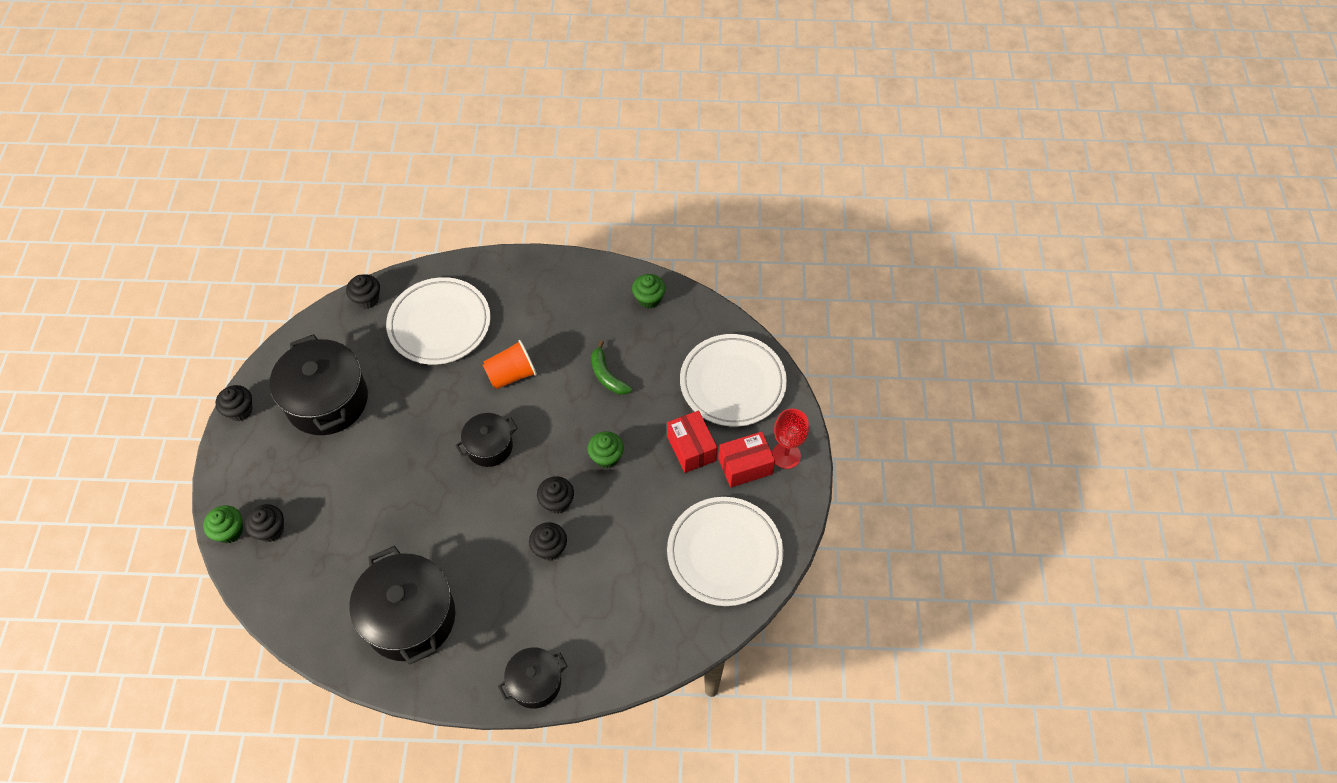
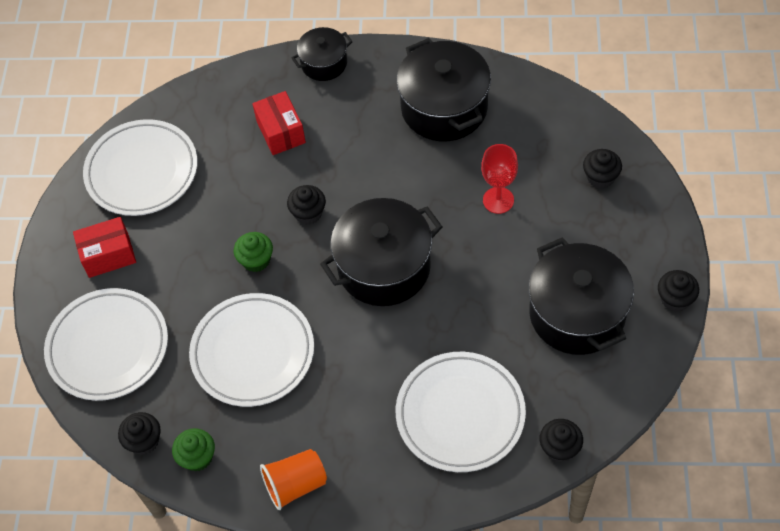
camera: 175 degrees left, 0 degrees up
(229, 531) = (642, 175): green cupcake -> none
(489, 447) = (384, 267): black pot -> black pot, size x1.80
(511, 375) = (365, 350): orange cup -> orange cup (295, 484)
(549, 548) = (314, 170): black cupcake -> black cupcake (144, 441)
(607, 375) = (253, 353): green banana -> white plate
(691, 448) = (163, 272): red box -> red box (281, 132)
(786, 455) = (63, 267): red goblet -> red goblet (498, 200)

